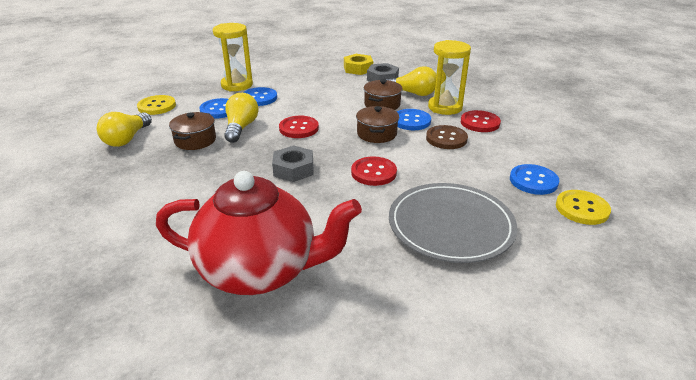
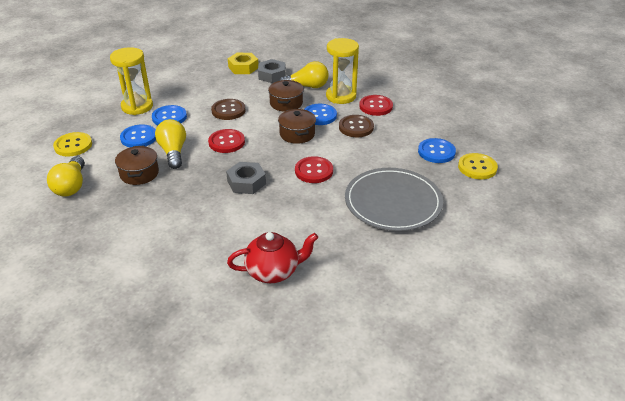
camera: 20 degrees left, 5 degrees up
(260, 271) = (273, 271): red teapot -> red teapot, size x0.58
(319, 101) = (228, 110): none -> brown button

